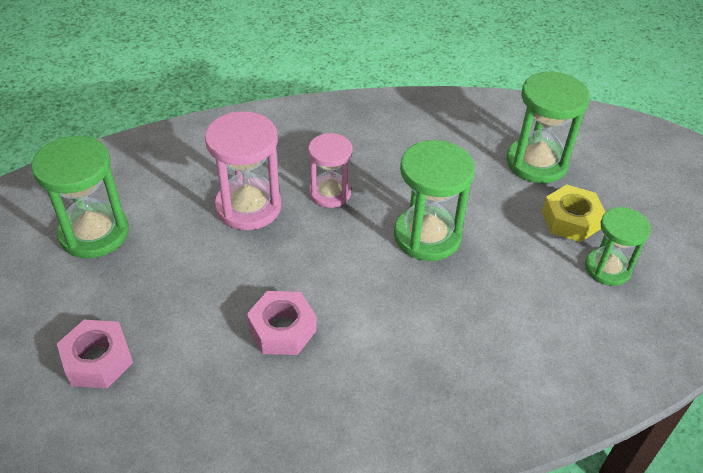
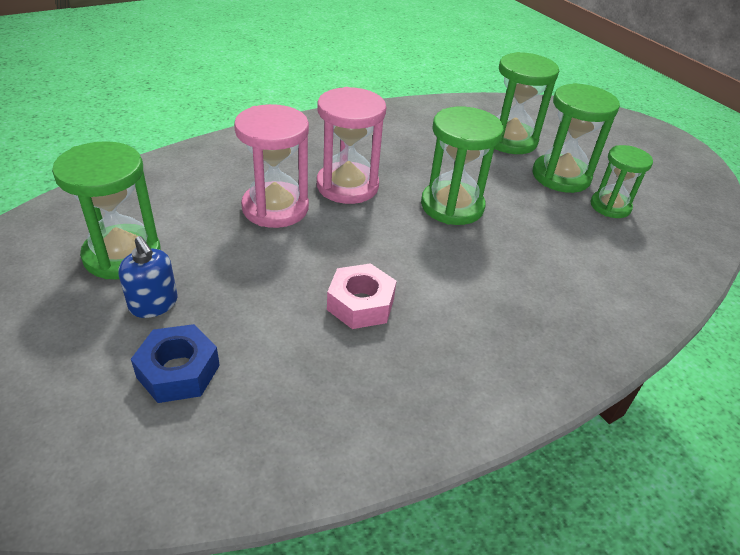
camera: 20 degrees left, 5 degrees down
(98, 360) = (178, 371): pink nut -> blue nut
(102, 289) = (153, 304): none -> blue soap dispenser
(330, 193) = (347, 186): pink hourglass -> pink hourglass, size x1.53
(570, 220) = (561, 176): yellow nut -> green hourglass

